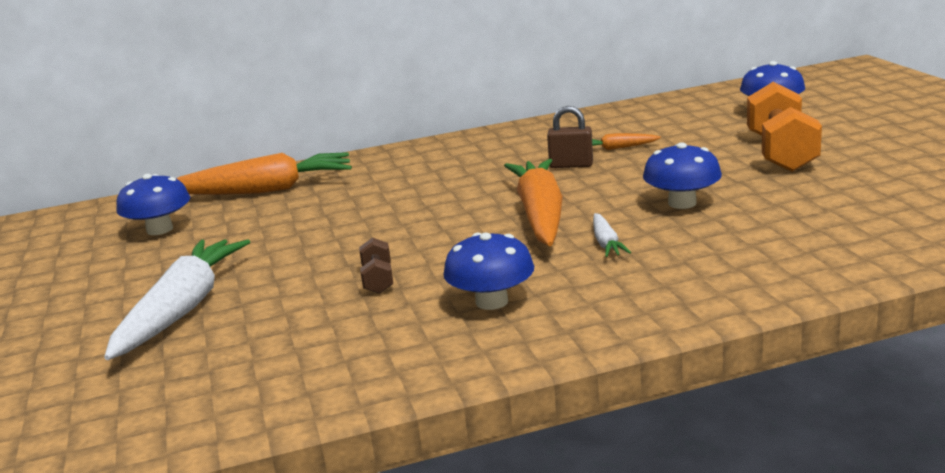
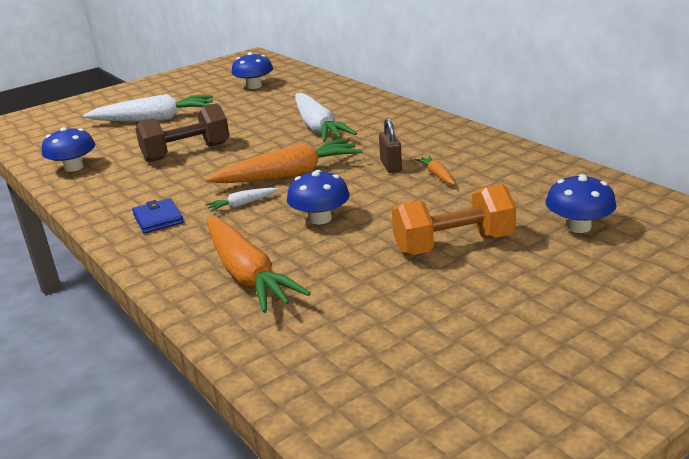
camera: 70 degrees right, 5 degrees up
(264, 190) = (317, 92): orange carrot -> orange carrot (247, 275)
(378, 280) = (186, 152): brown dumbbell -> brown dumbbell, size x2.09
(401, 194) = (318, 127): none -> white carrot
(492, 301) = (155, 187): blue mushroom -> blue mushroom (73, 167)
(607, 297) = (158, 219): none -> blue wallet

